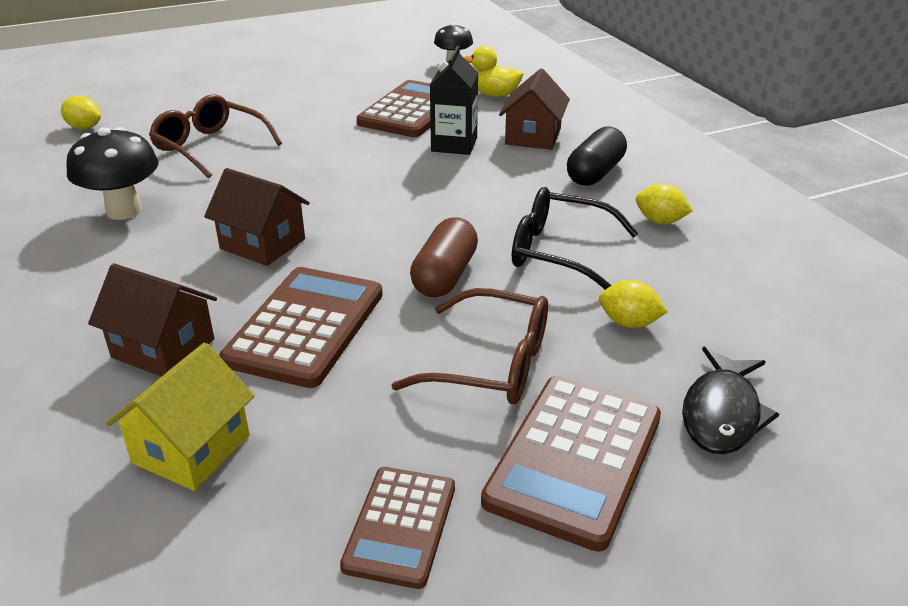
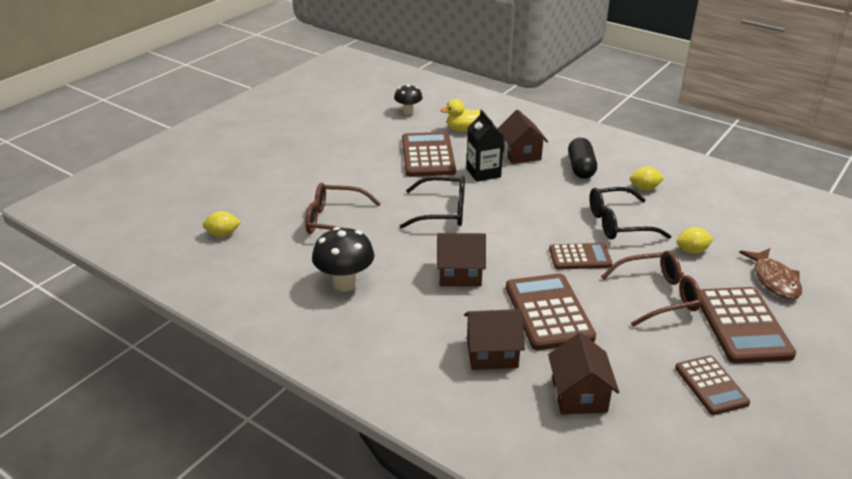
camera: 30 degrees left, 0 degrees up
(192, 449) = (579, 395): yellow house -> brown house
(343, 171) = (443, 211): none -> black glasses
(445, 275) = (580, 257): brown capsule -> brown calculator
(722, 413) = (774, 280): black fish -> brown fish

